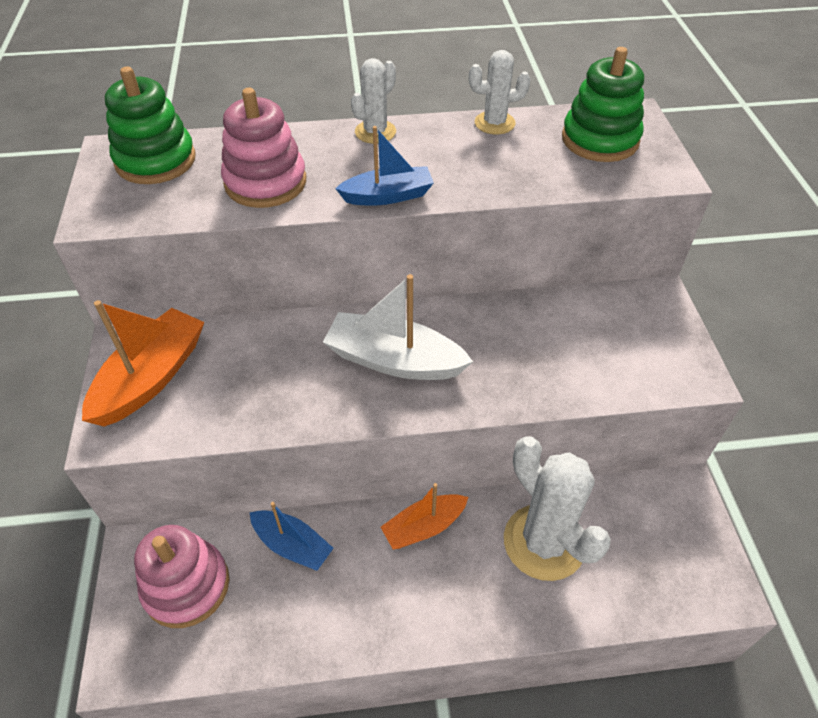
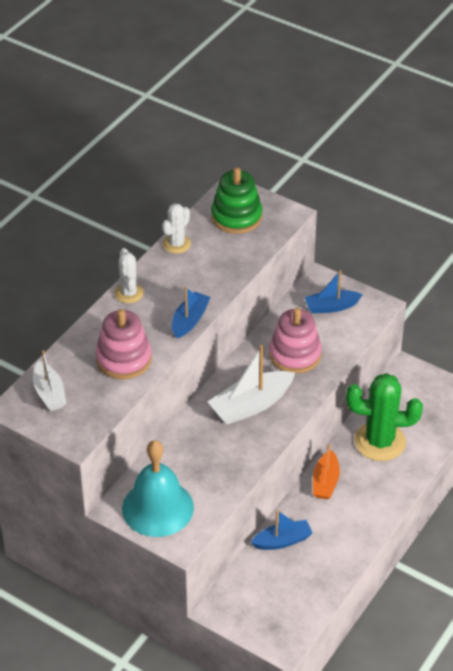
camera: 50 degrees left, 5 degrees down
(151, 378) = (157, 508): orange boat -> turquoise bell
(155, 160) = (49, 393): green stacking toy -> white boat
(186, 586) = (263, 597): pink stacking toy -> pink stacking toy (295, 355)
(544, 542) = (380, 442): white cactus -> green cactus
(634, 333) = (331, 307): none -> blue boat

